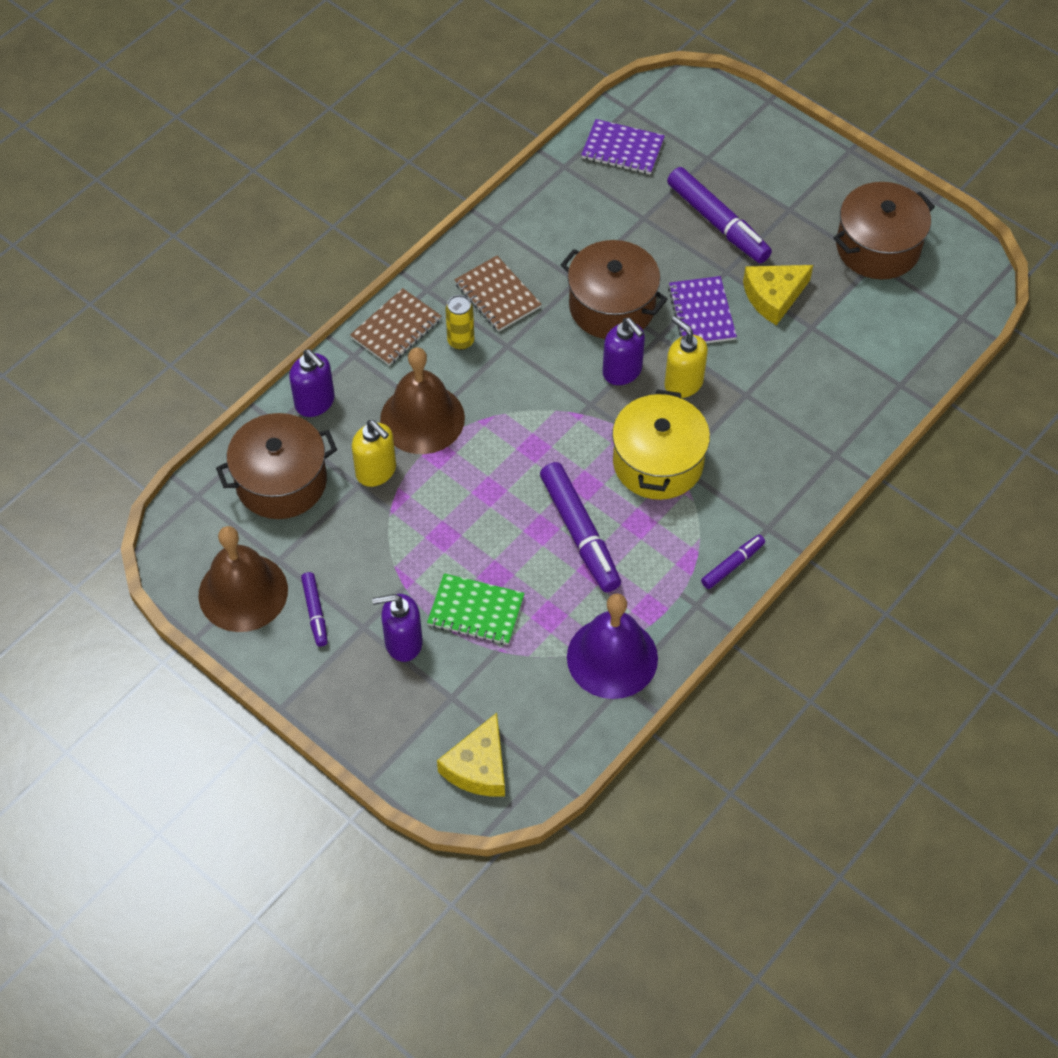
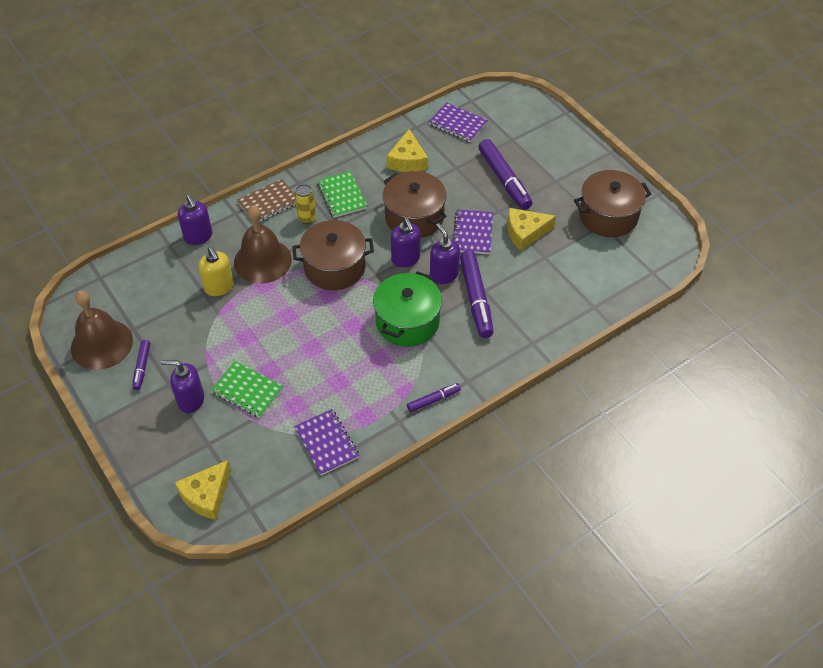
camera: 15 degrees right, 5 degrees down
(281, 481) = (156, 280): brown pot -> brown pot (334, 267)
(497, 295) = (342, 196): brown notebook -> green notebook
(571, 221) = (407, 160): none -> yellow cheese
(580, 533) = (337, 356): purple marker -> purple marker (476, 299)
(612, 657) = (327, 443): purple bell -> purple notebook
(658, 462) = (407, 321): yellow pot -> green pot
(683, 383) = (444, 274): yellow soap dispenser -> purple soap dispenser

